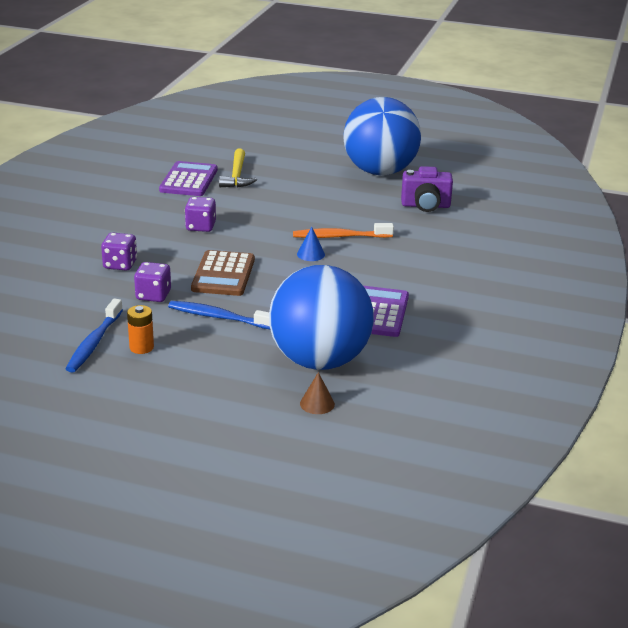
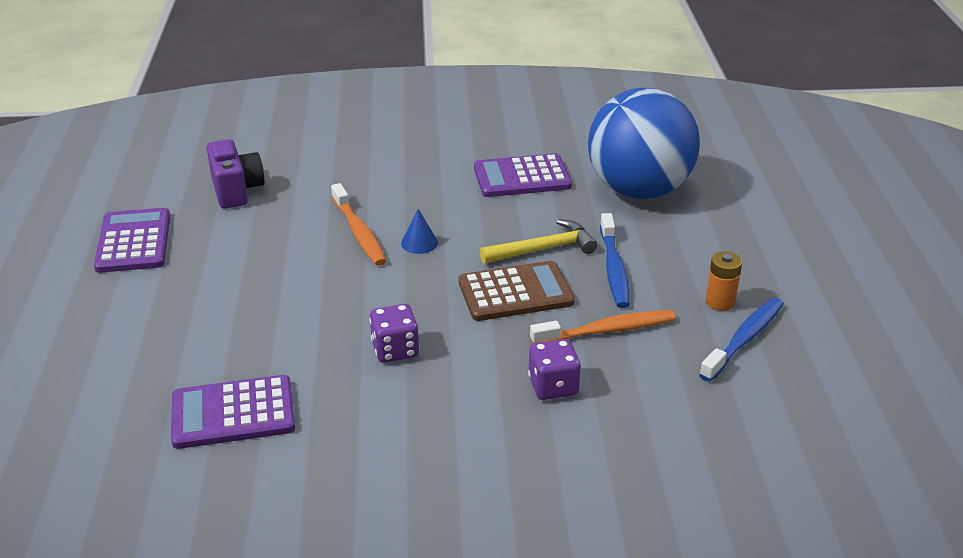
camera: 110 degrees left, 5 degrees up
(94, 343) = (744, 339): blue toothbrush -> blue toothbrush turned 45 degrees counterclockwise
(153, 295) = (607, 330): purple dice -> orange toothbrush
(237, 176) = (196, 366): yellow hammer -> yellow hammer (543, 249)
(317, 404) = (707, 177): brown cone -> none
(380, 171) = (134, 241): blue ball -> purple calculator

